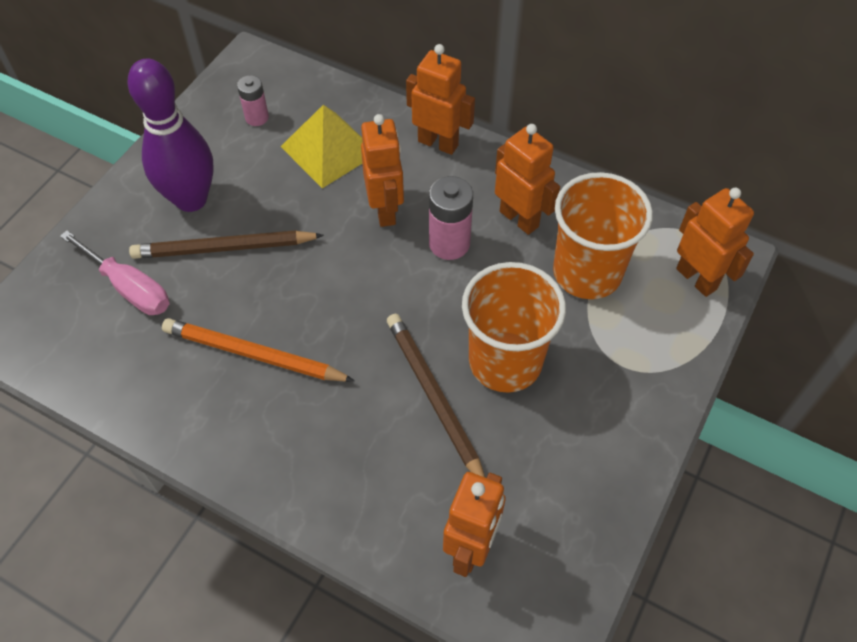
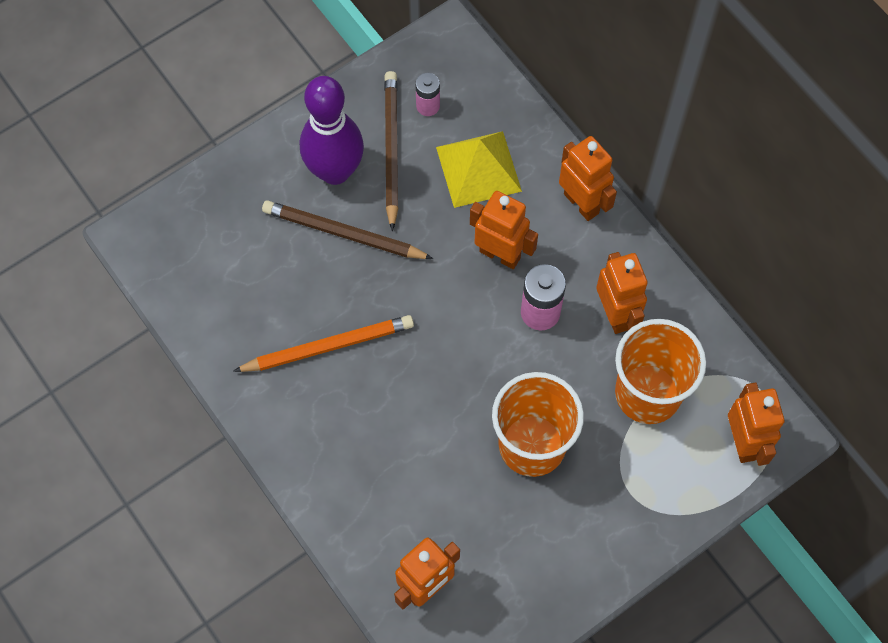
camera: 25 degrees right, 10 degrees up
(129, 287) = (250, 238): pink screwdriver -> none
(254, 354) = (328, 346): orange pencil -> orange pencil turned 120 degrees clockwise
(385, 210) = (500, 254): orange robot -> orange robot turned 75 degrees counterclockwise
(434, 398) = (457, 451): brown pencil -> brown pencil (391, 149)

